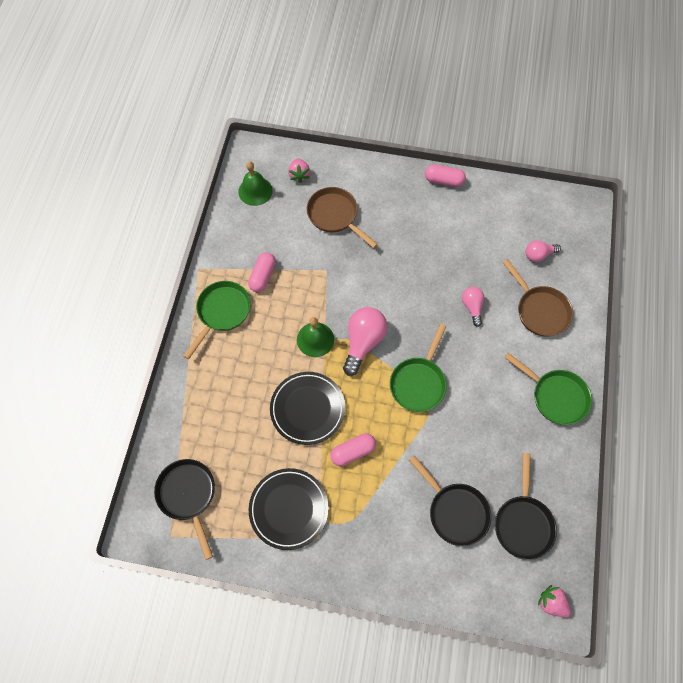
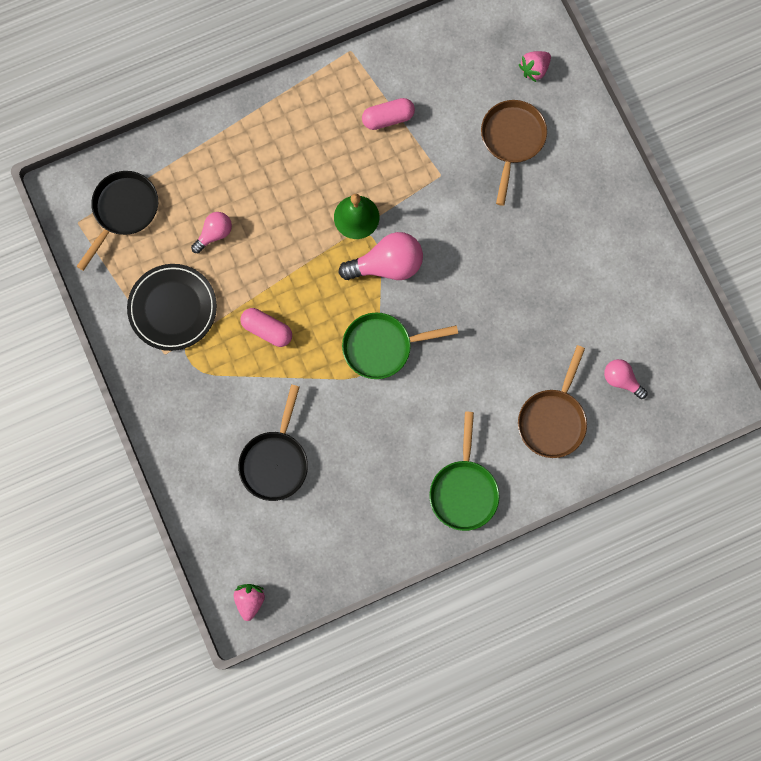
camera: 55 degrees right, 10 degrees up
(222, 312) = (320, 108): green pan -> none
(255, 191) = (481, 39): green bell -> none
(307, 409) = (279, 259): black plate -> none
(443, 180) = (642, 224): pink capsule -> none
(472, 307) = (506, 348): pink light bulb -> pink light bulb (214, 234)
(523, 522) = (308, 532): black pan -> none

